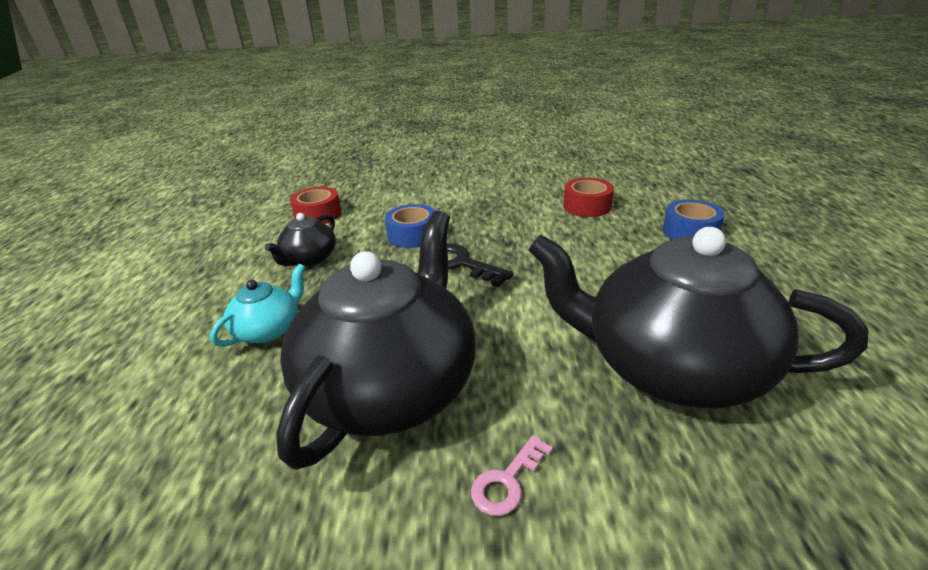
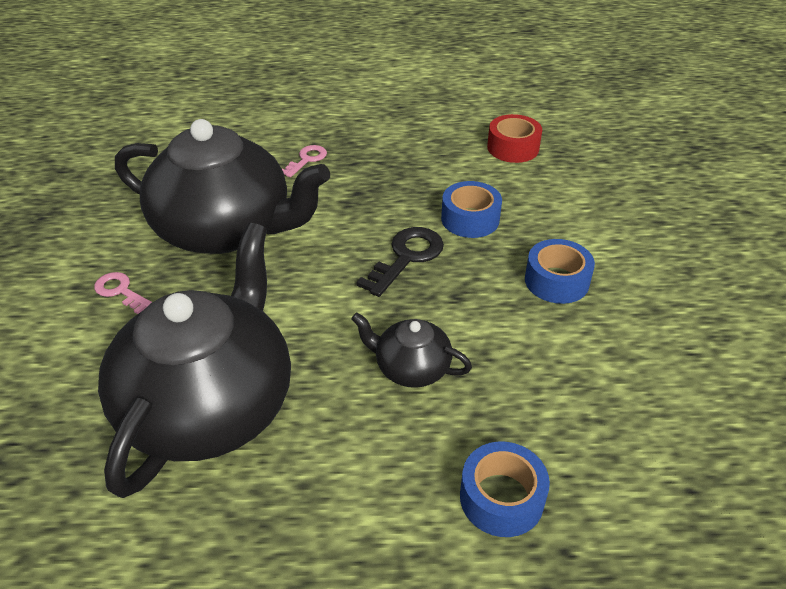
camera: 85 degrees right, 10 degrees up
(269, 329) = (307, 159): turquoise teapot -> pink key
(309, 258) = (418, 159): black teapot -> black teapot (411, 368)
(492, 206) = (556, 281): none -> blue tape
(587, 206) = (575, 382): red tape -> none

